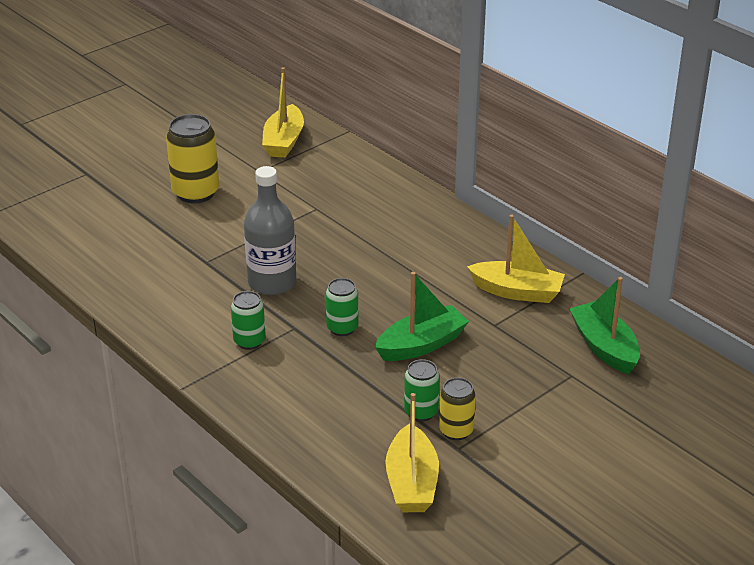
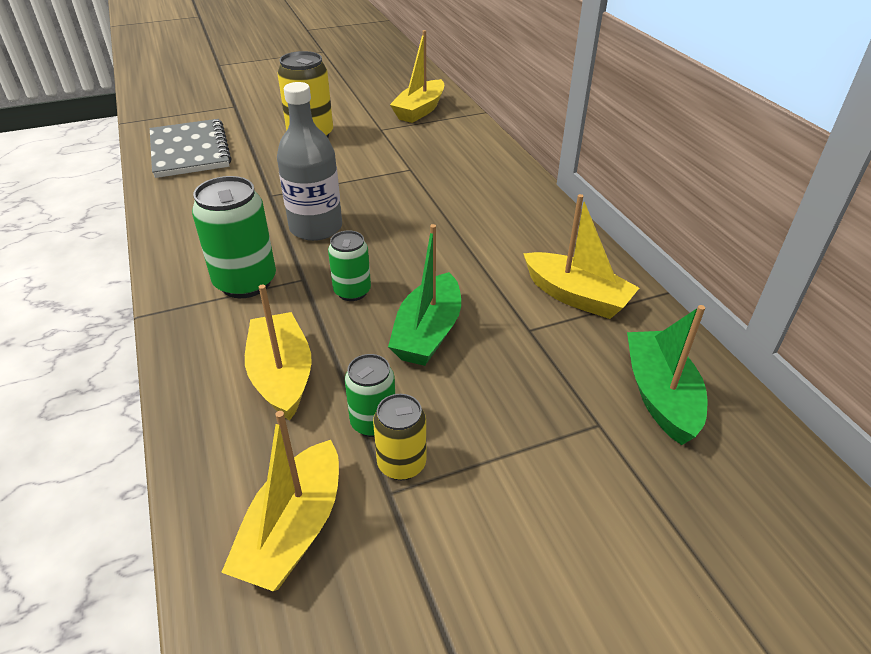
camera: 20 degrees right, 5 degrees up
(87, 234) = (190, 151): none -> grey notebook
(249, 341) = (245, 282): green can -> green can, size x1.70
(334, 400) = (282, 375): none -> yellow boat
(421, 345) = (428, 333): green boat -> green boat turned 120 degrees clockwise

